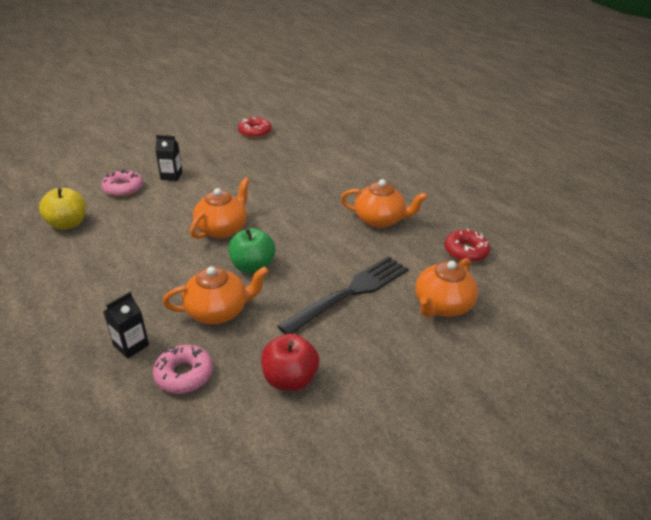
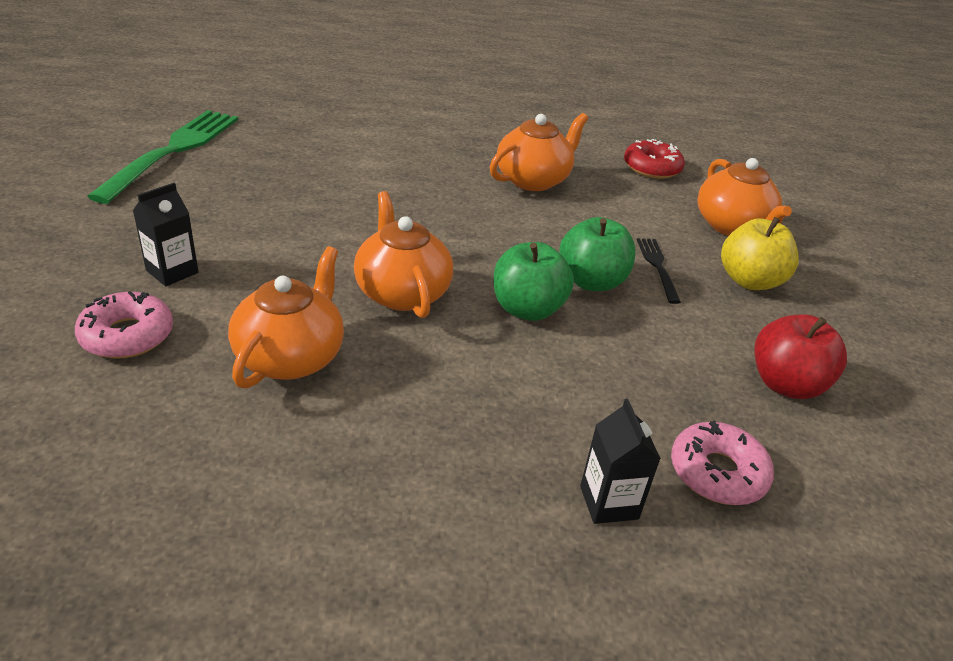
camera: 55 degrees left, 0 degrees up
(68, 224) = (148, 448): yellow apple -> yellow apple (750, 281)
(218, 311) = (601, 382): orange teapot -> orange teapot (291, 357)
(255, 132) = (173, 151): red donut -> green fork
(304, 276) = (591, 281): none -> green apple
(350, 293) = (657, 267): black fork -> black fork, size x0.48

